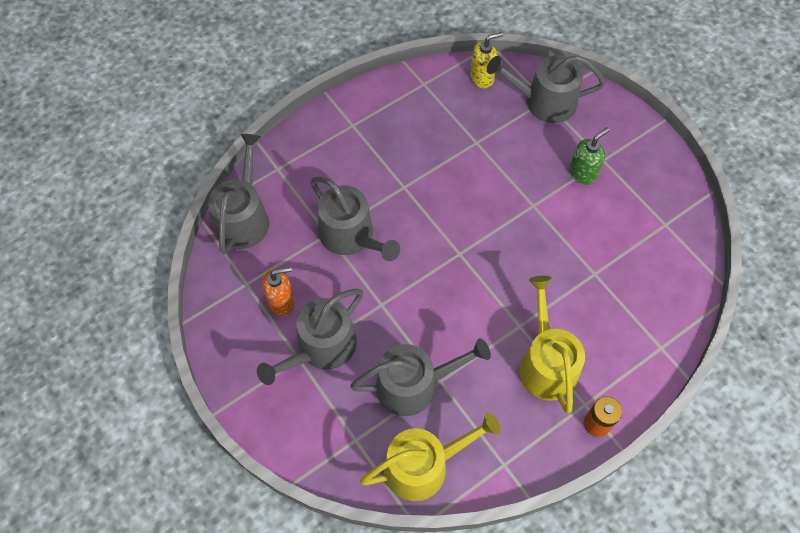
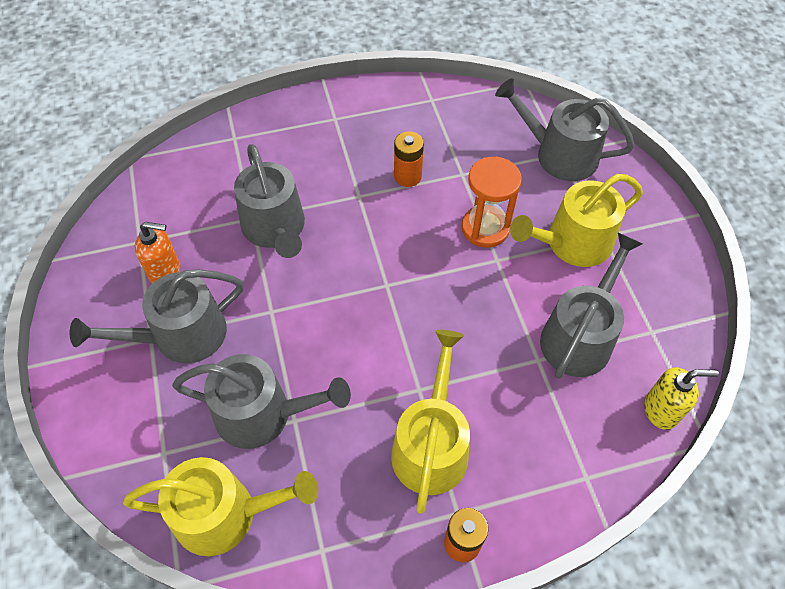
camera: 20 degrees right, 5 degrees down
(244, 217) = (173, 175): grey watering can -> grey watering can (579, 336)
(435, 158) = (407, 176): none -> orange battery
(482, 78) = (499, 111): yellow soap dispenser -> yellow soap dispenser (661, 410)
(513, 182) = (485, 228): none -> orange hourglass
(583, 173) = (572, 243): green soap dispenser -> yellow watering can

